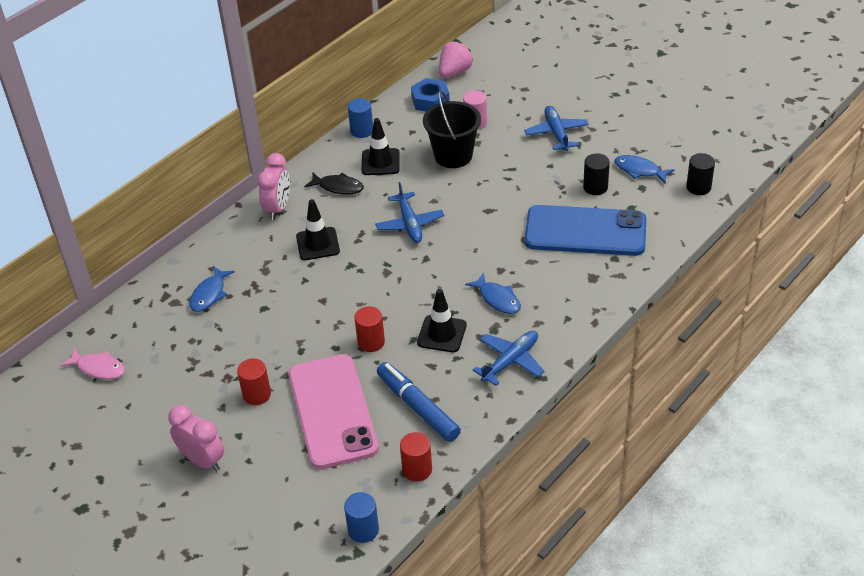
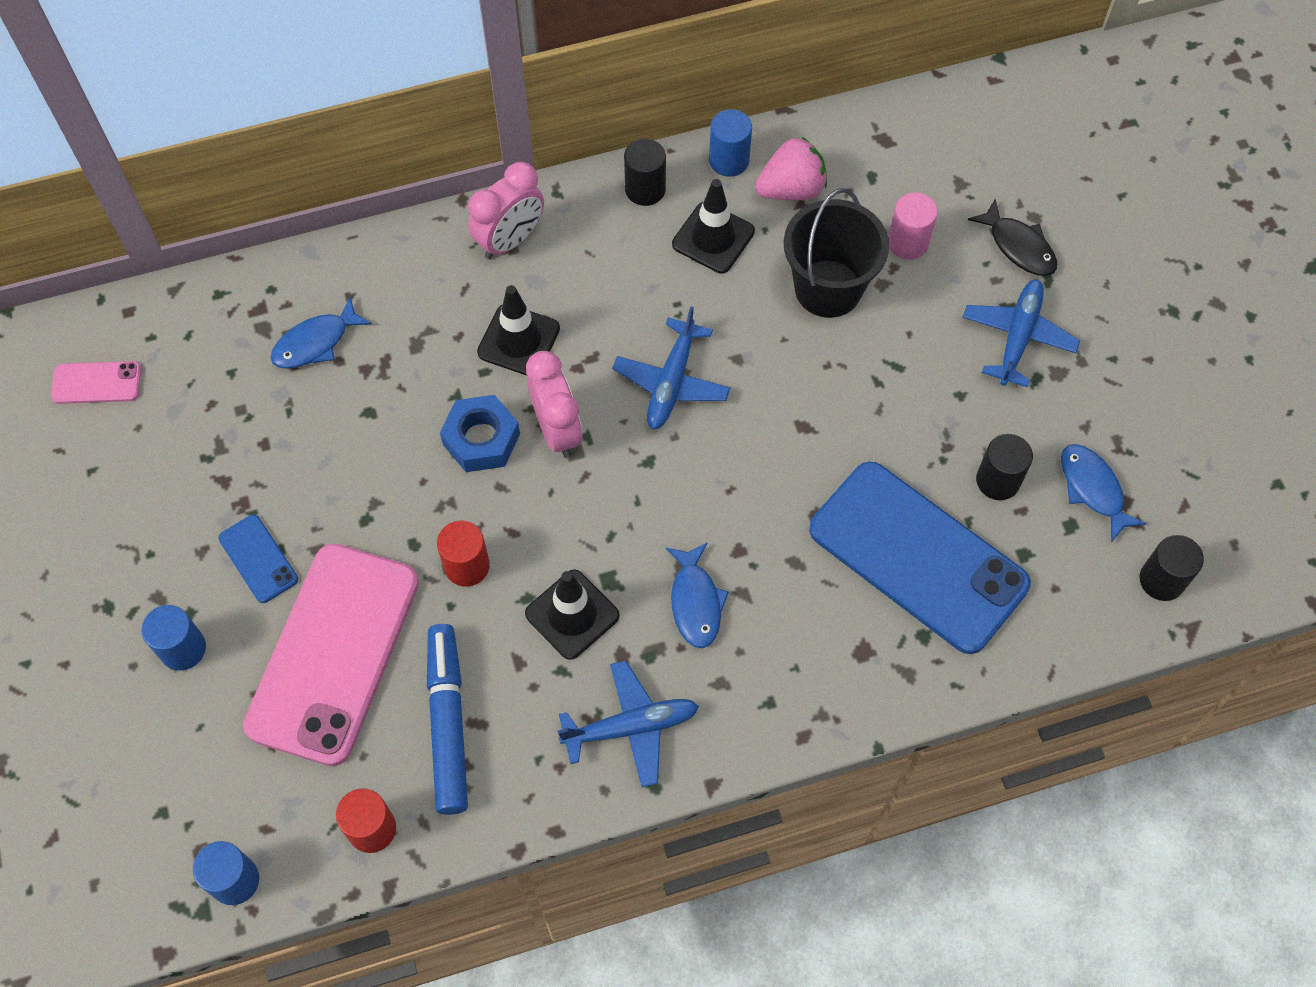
camera: 30 degrees right, 20 degrees up
(98, 368) = (97, 383): pink fish -> pink phone
(202, 460) = (119, 625): pink clock -> pink clock (557, 430)
(248, 452) = (183, 649): none -> blue cylinder
(257, 394) = (258, 559): red cylinder -> blue phone
(330, 159) = (645, 189): none -> black cylinder
(338, 187) = (620, 250): black fish -> black fish (1018, 246)
(430, 100) = (872, 159): blue nut -> blue nut (481, 439)
(454, 72) = (950, 122): pink strawberry -> pink strawberry (791, 189)

